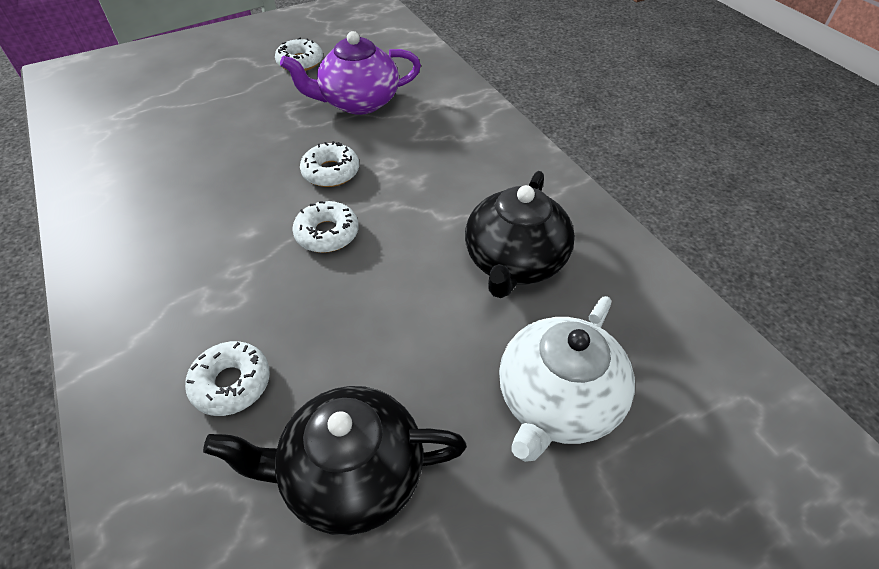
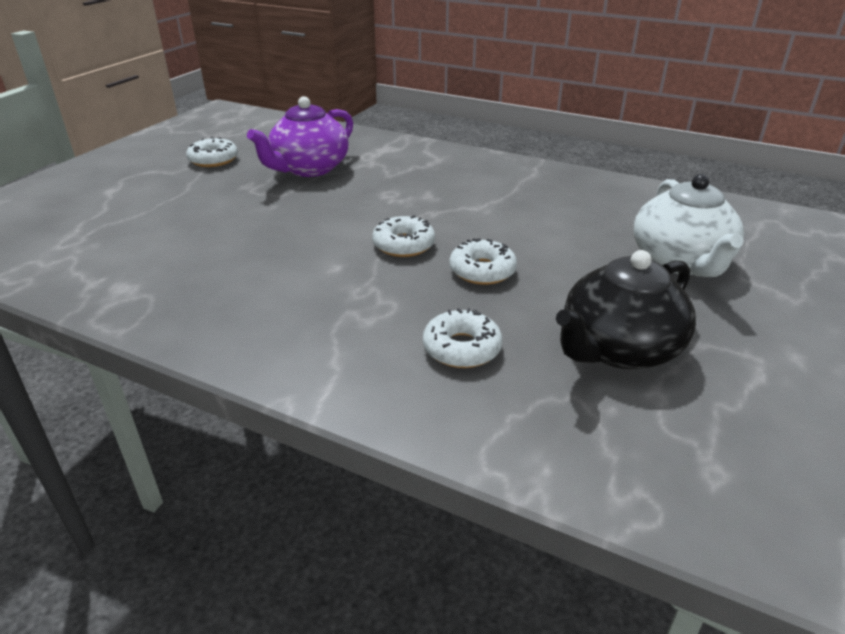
camera: 35 degrees left, 15 degrees down
(331, 172) = (350, 212): white donut -> white donut (482, 271)
(514, 262) = (559, 212): black teapot -> none

